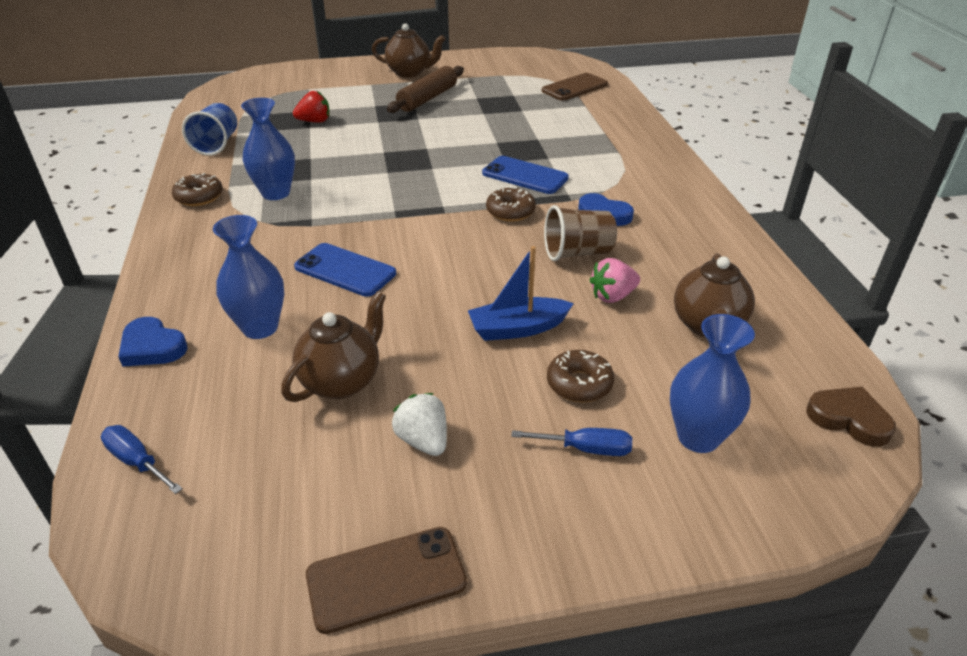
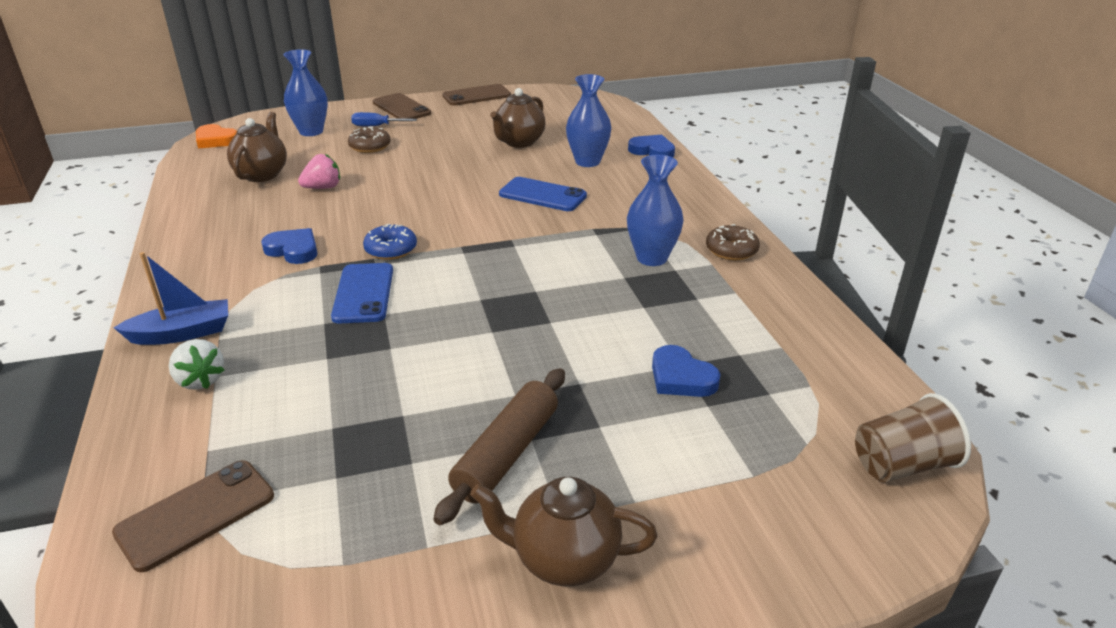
camera: 175 degrees right, 5 degrees down
(137, 461) = (613, 115): blue screwdriver -> none
(217, 144) = (787, 323): blue cup -> none
(314, 121) = (681, 377): red strawberry -> blue heart
(423, 440) = (465, 125): white strawberry -> white strawberry (200, 380)
(510, 211) = (391, 249): brown donut -> blue donut
(517, 328) = (403, 168): blue boat -> blue boat (182, 333)
(525, 176) = (363, 293): blue phone -> blue phone turned 60 degrees clockwise
(552, 524) = (401, 108): none -> brown phone
(577, 253) = (337, 215): brown cup -> brown cup (901, 465)
(849, 419) = (216, 140): brown heart -> orange heart

